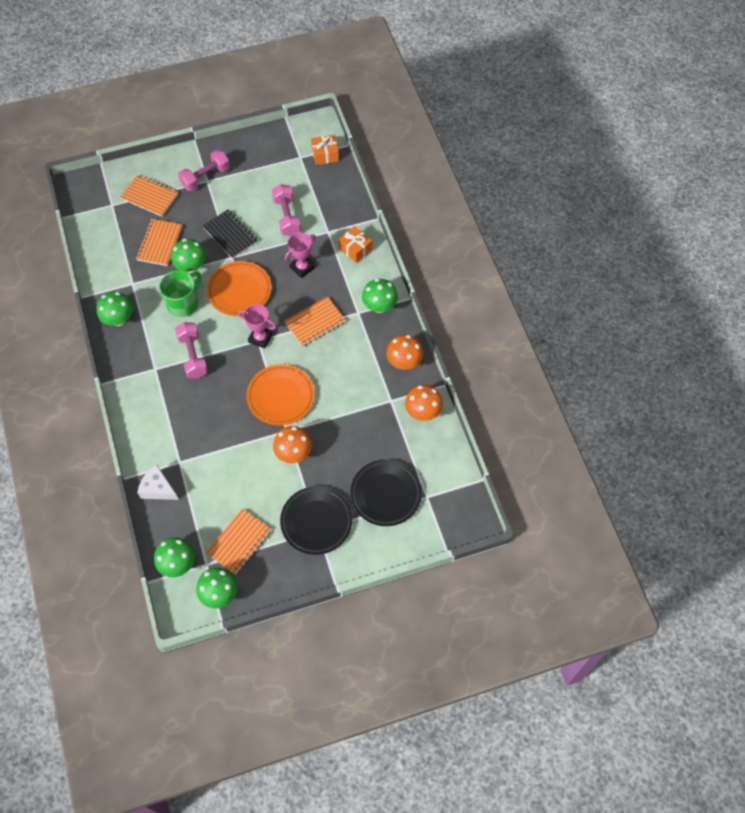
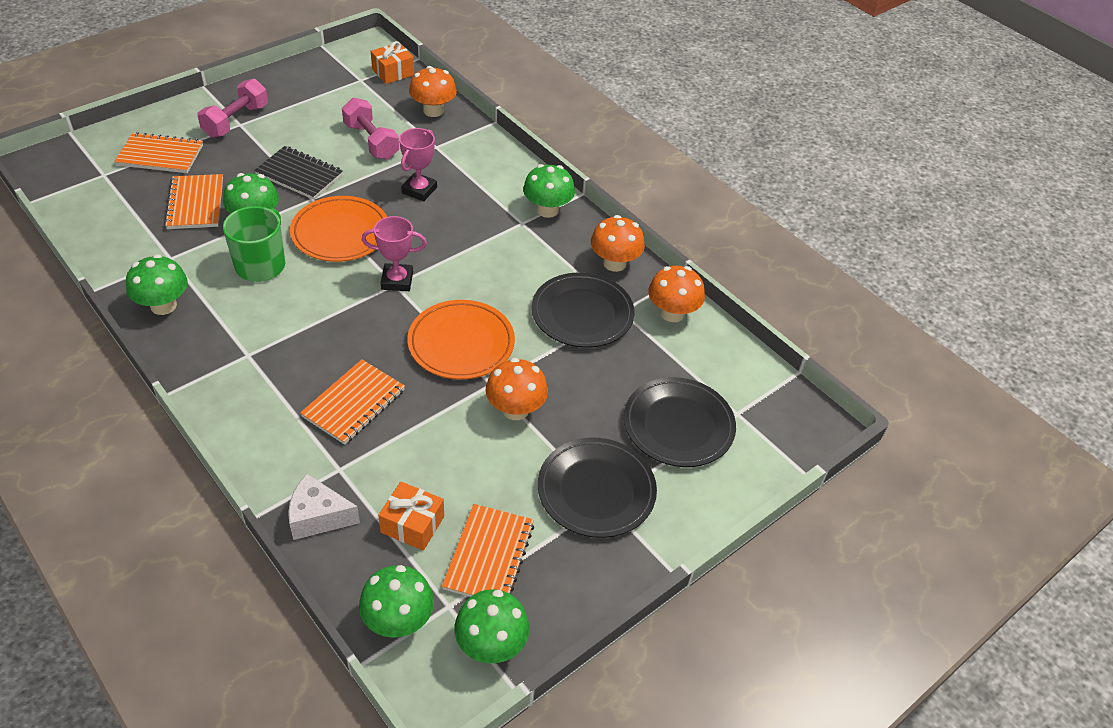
camera: 25 degrees left, 15 degrees down
(193, 356) = (303, 324): pink dumbbell -> none
(315, 322) = (468, 246): orange notebook -> orange notebook (354, 403)
(339, 198) = (433, 110): none -> orange mushroom
(355, 249) = (482, 157): orange gift -> orange gift (412, 524)
(364, 396) = (582, 314): none -> black plate

